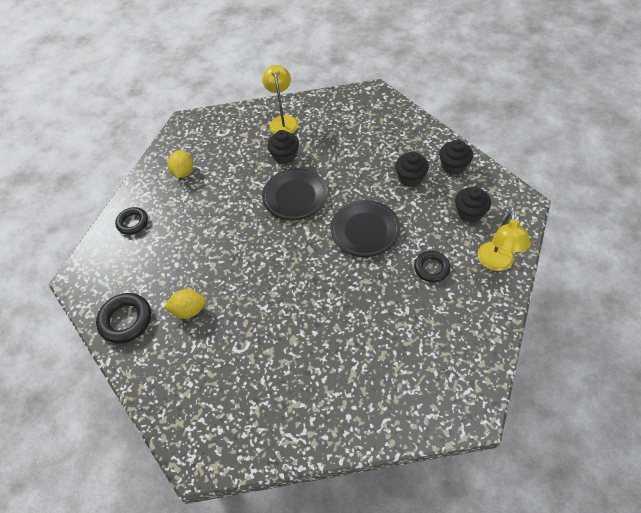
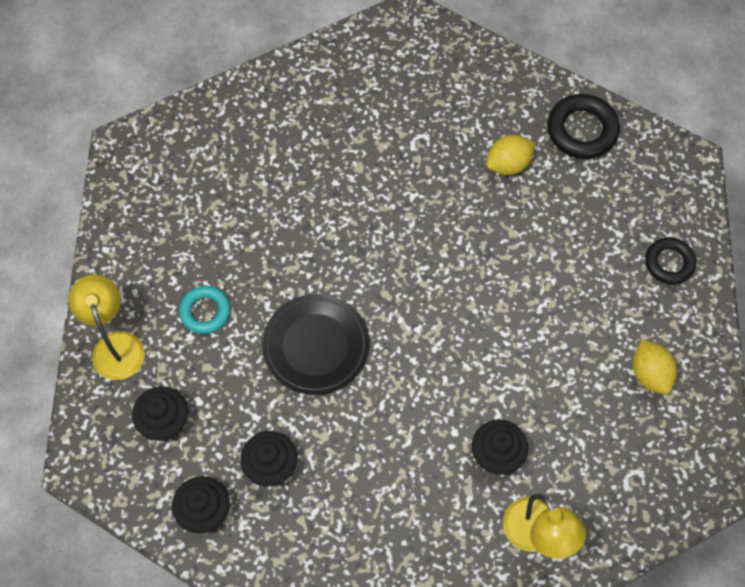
camera: 155 degrees right, 10 degrees up
(295, 196) = (444, 377): black plate -> none
(431, 268) = (205, 312): black ring -> turquoise ring

